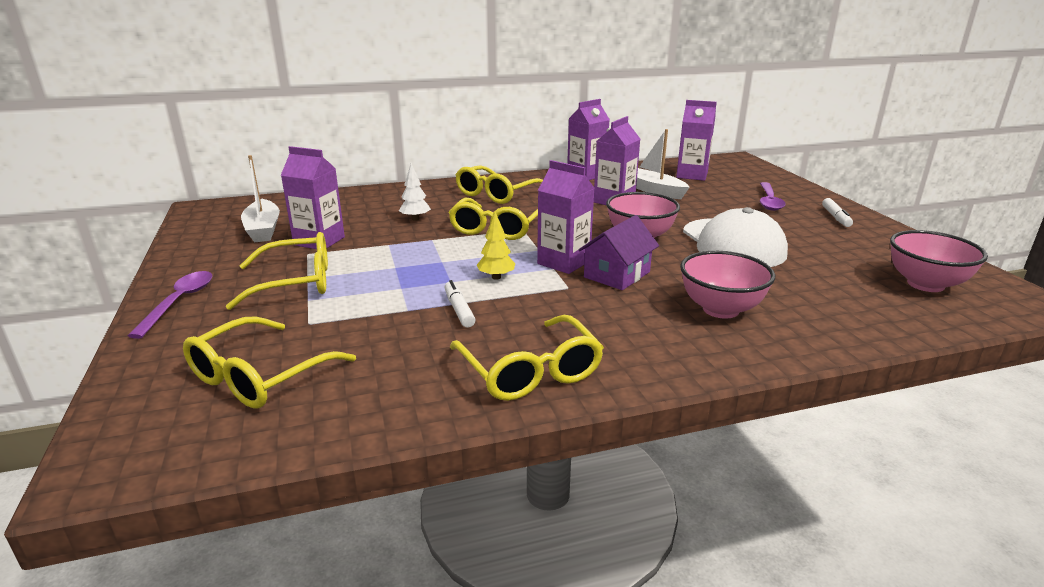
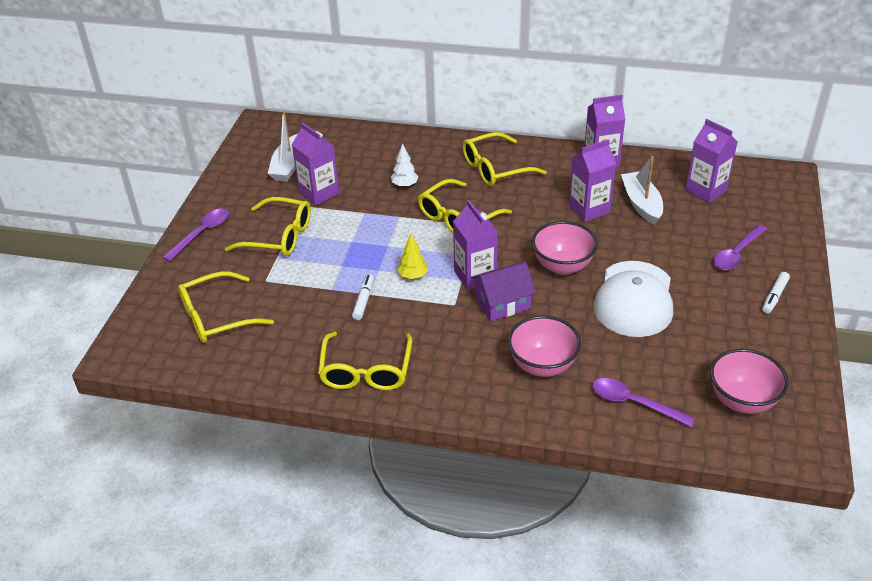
camera: 30 degrees right, 15 degrees up
(845, 312) = (634, 403): none -> purple spoon

